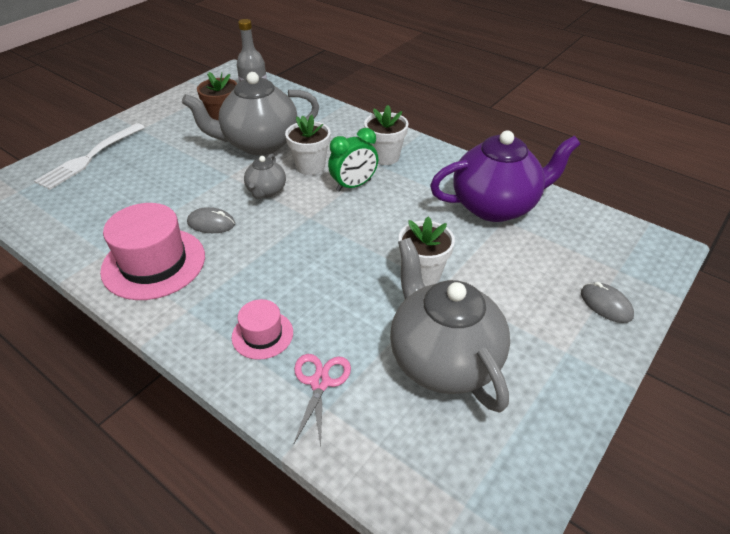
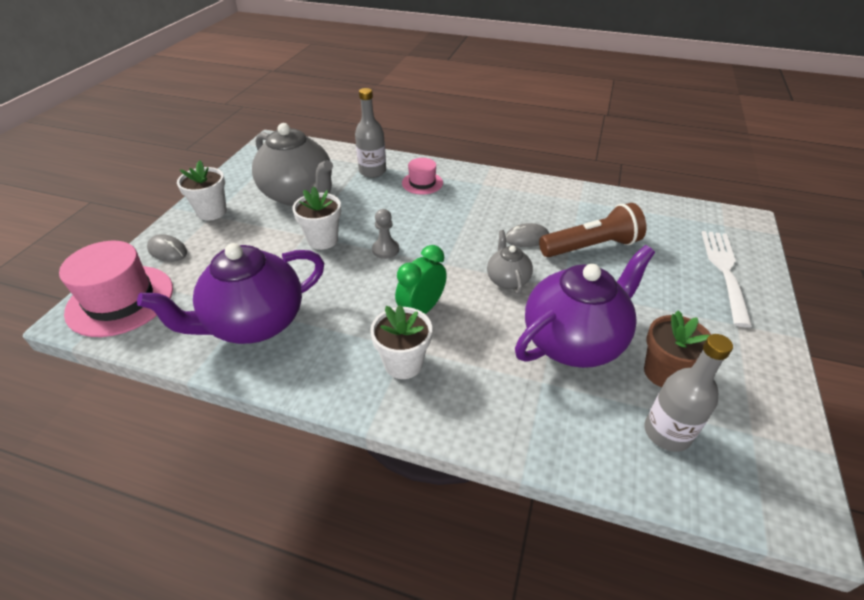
camera: 160 degrees right, 0 degrees up
(154, 263) = (536, 202): pink hat -> pink hat (120, 300)
(163, 201) = (591, 246): none -> brown flashlight
(259, 144) = (574, 341): grey teapot -> purple teapot
(310, 166) = (485, 323): white flower pot -> white flower pot (212, 212)
(320, 383) = (372, 171): pink scissors -> grey bottle
(359, 245) = (385, 250): none -> grey pawn

